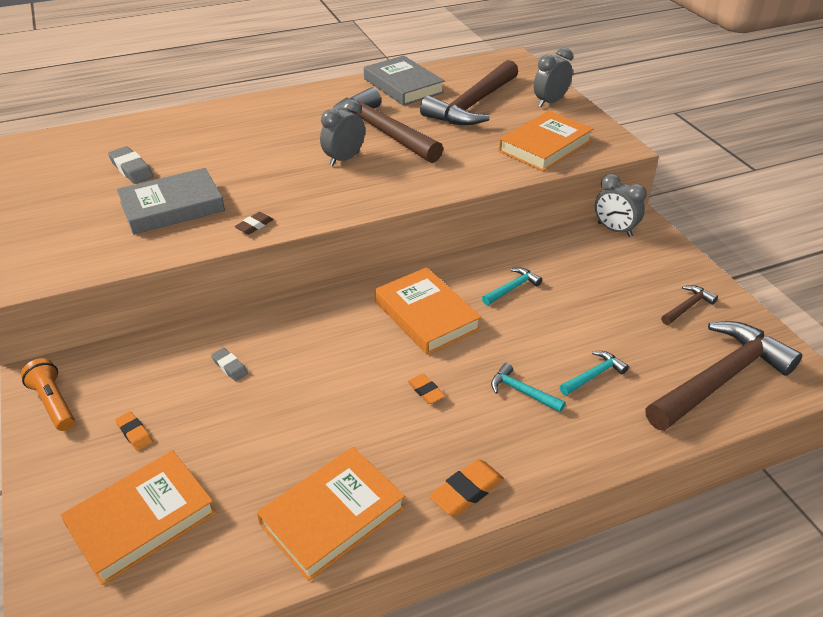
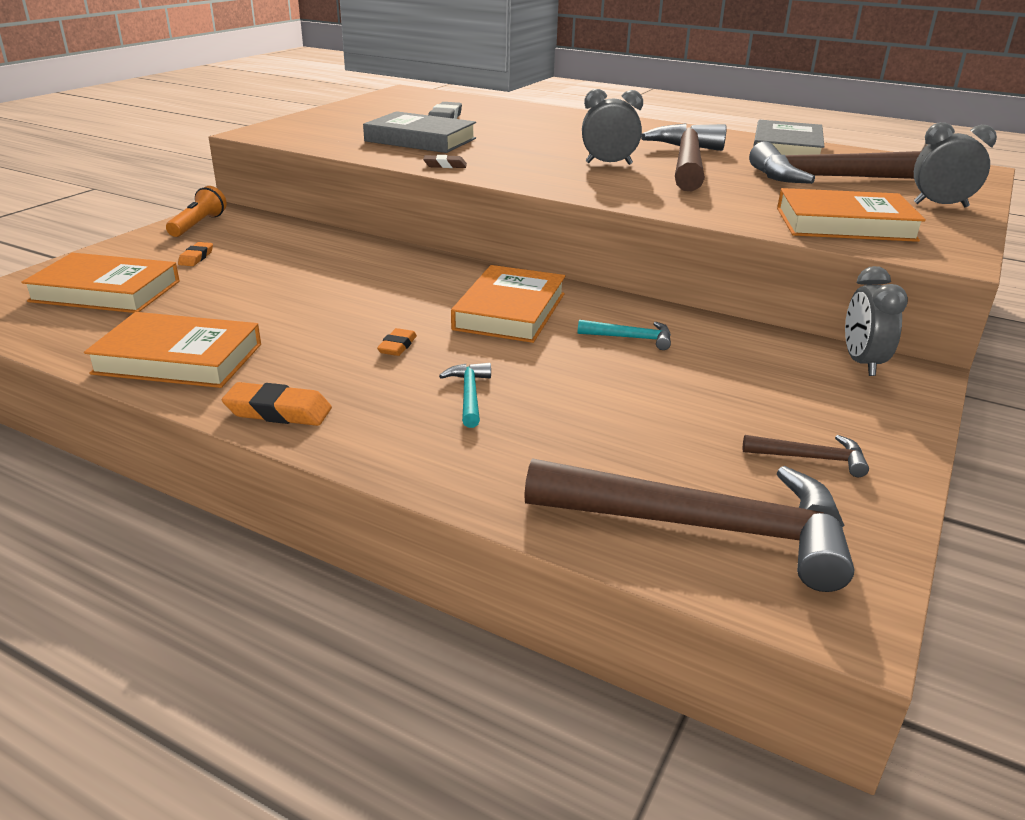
camera: 50 degrees right, 10 degrees down
(230, 367) = (314, 261): grey eraser -> none
(594, 375) = (562, 430): turquoise hammer -> none

